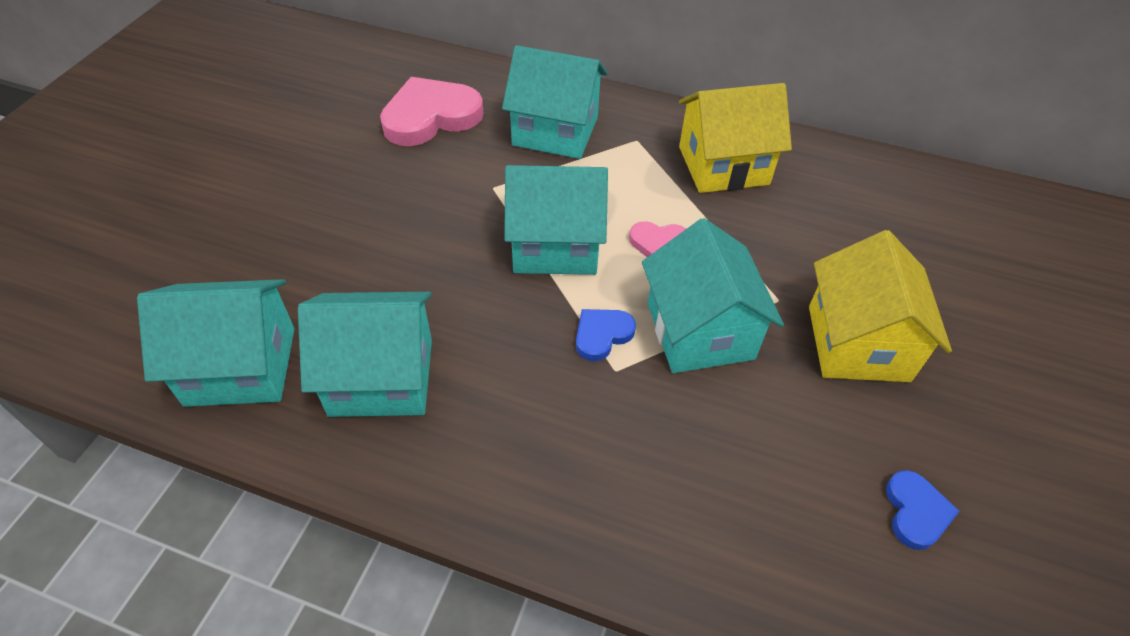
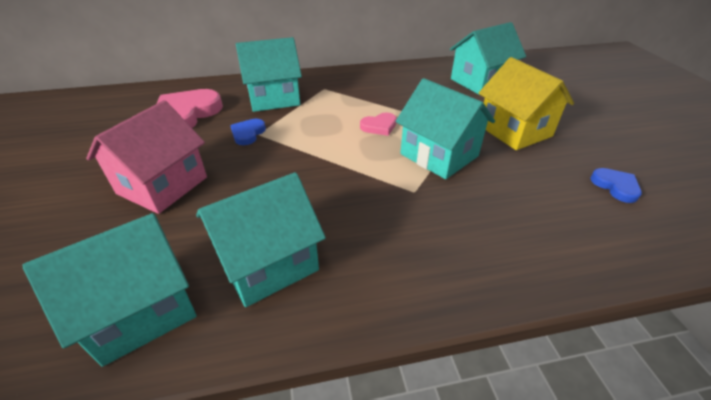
camera: 30 degrees left, 10 degrees down
(342, 220) = (163, 185): none -> pink house
(555, 245) = (322, 147): turquoise house -> turquoise house (480, 82)
(602, 335) = (390, 178): blue heart -> blue heart (248, 133)
(723, 165) = (379, 85): yellow house -> none

